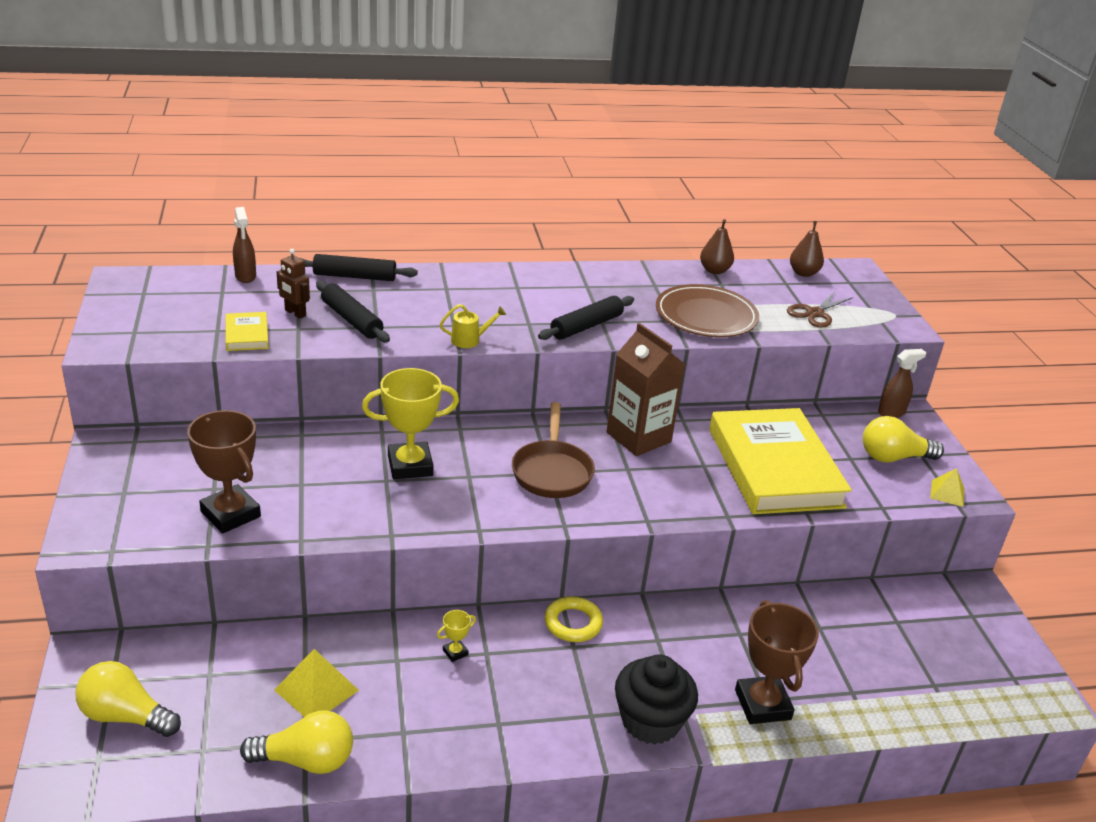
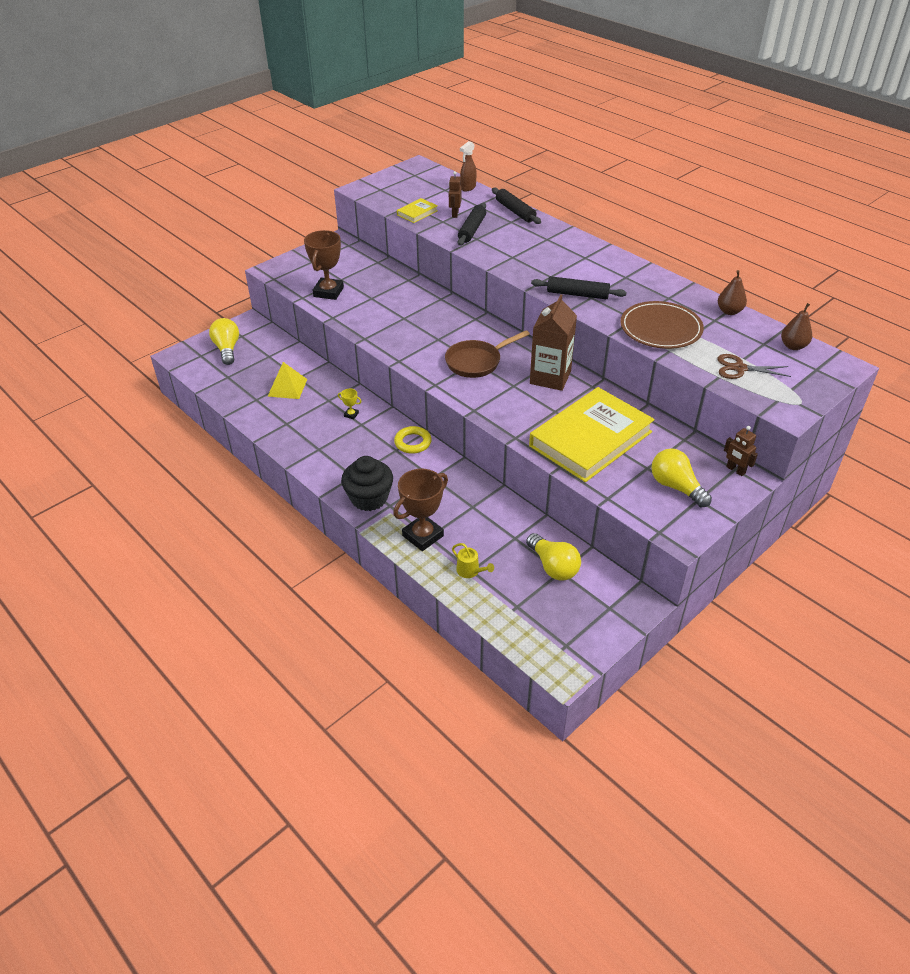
camera: 60 degrees right, 10 degrees up
(306, 760) = (245, 405): yellow light bulb -> yellow light bulb (553, 566)
(410, 466) = (424, 319): yellow trophy -> none
(470, 340) = (504, 267): yellow watering can -> yellow watering can (470, 571)
(892, 412) = (735, 470): brown spray bottle -> brown robot
(947, 493) = (666, 524): yellow pyramid -> none

